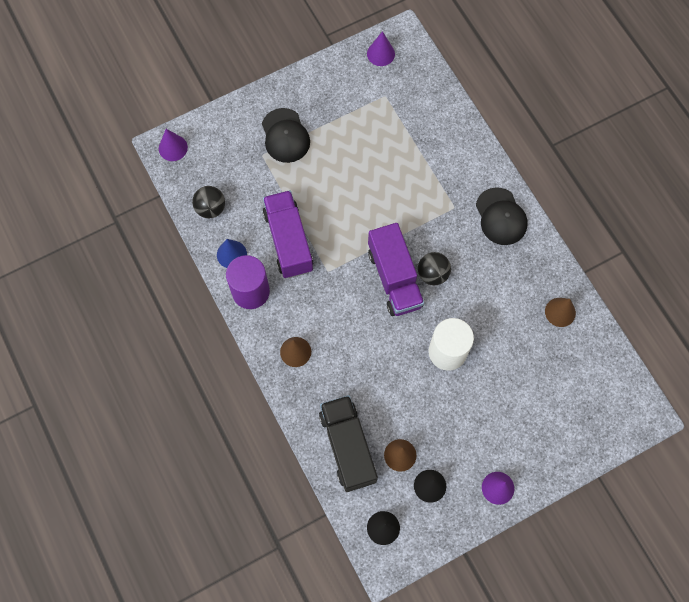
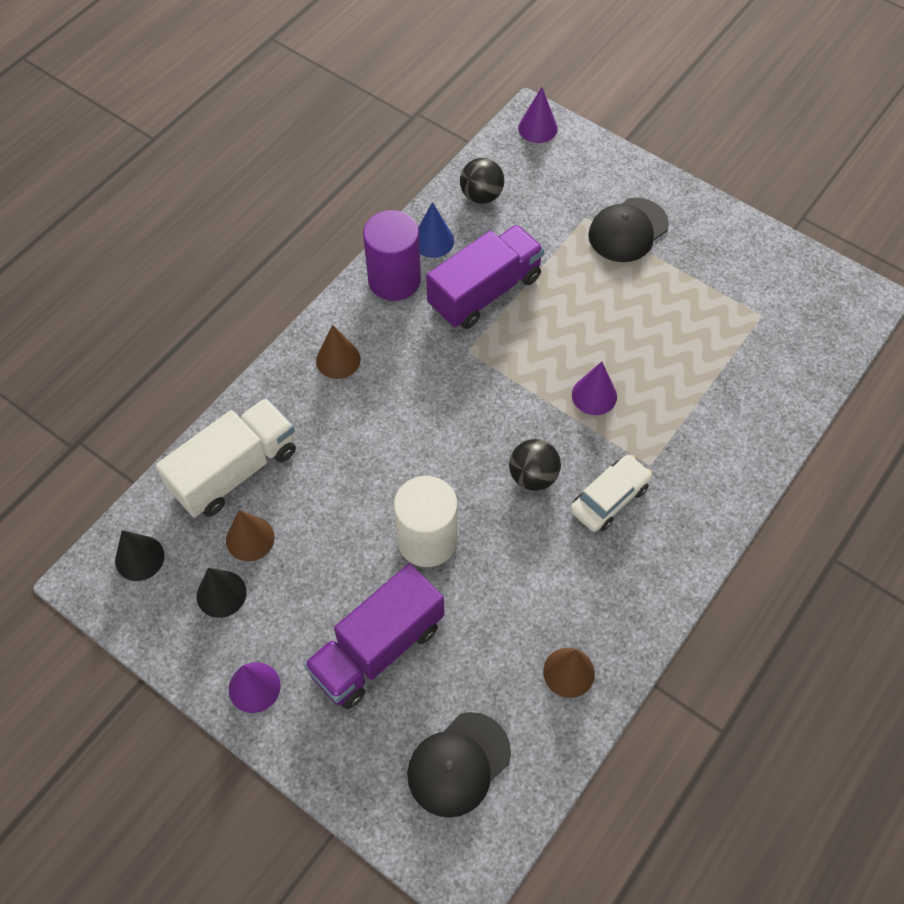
camera: 65 degrees right, 10 degrees down
(347, 447) = (235, 470): black truck -> white truck
(380, 54) = (820, 286): purple cone -> purple cone (594, 395)
(394, 278) = (500, 432): purple truck -> purple truck (377, 649)
(466, 239) = (609, 498): none -> white car
(501, 216) = (673, 531): black cap -> black cap (458, 764)

